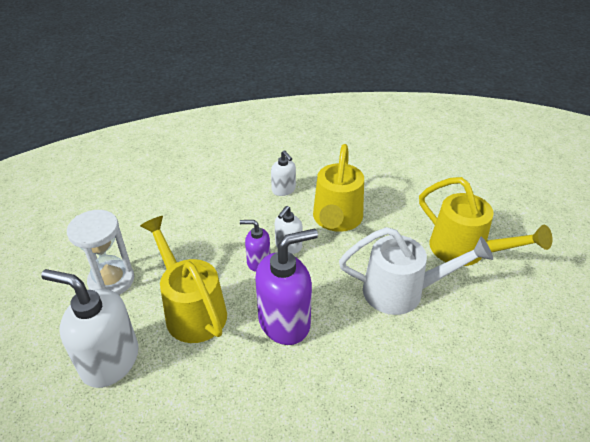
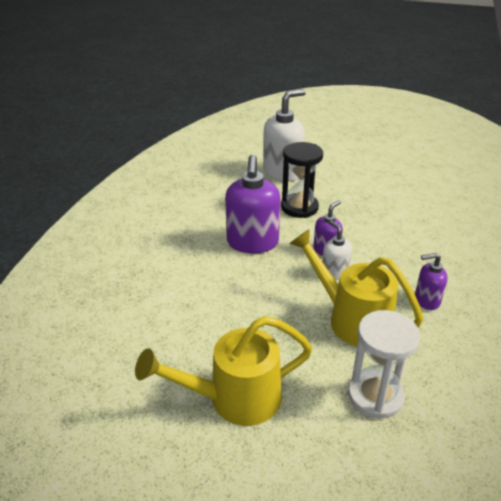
camera: 120 degrees right, 5 degrees down
(111, 280) = (355, 183): white hourglass -> white hourglass (375, 396)
(191, 310) = (299, 207): yellow watering can -> black hourglass
(283, 190) = (426, 300): white soap dispenser -> purple soap dispenser
(402, 291) = (225, 318): white watering can -> none

